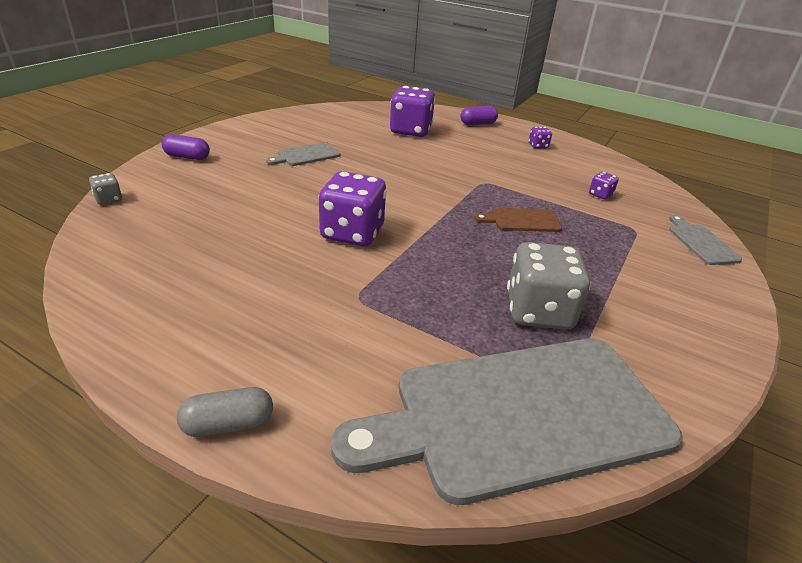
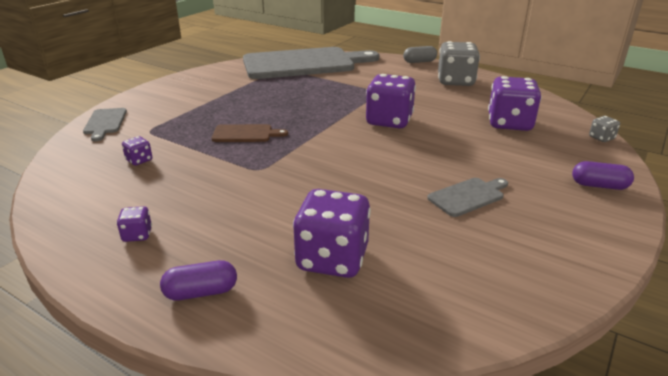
camera: 175 degrees left, 5 degrees down
(197, 223) = (509, 123): none -> purple dice
(538, 311) = (273, 88): grey dice -> grey dice (455, 81)

